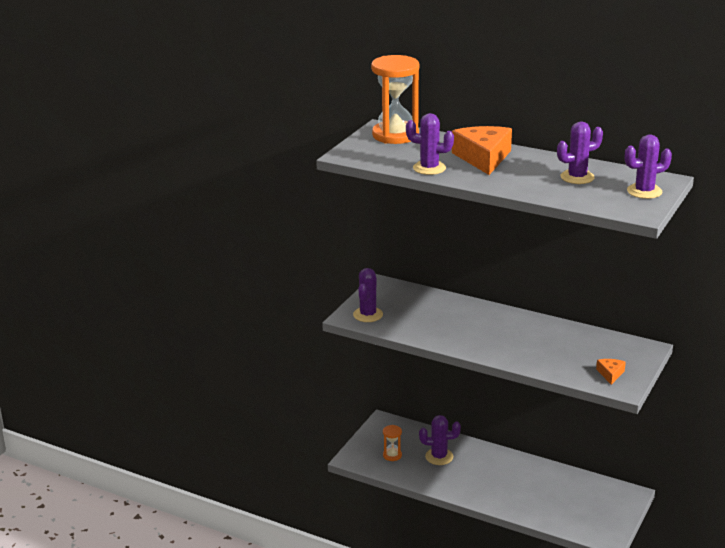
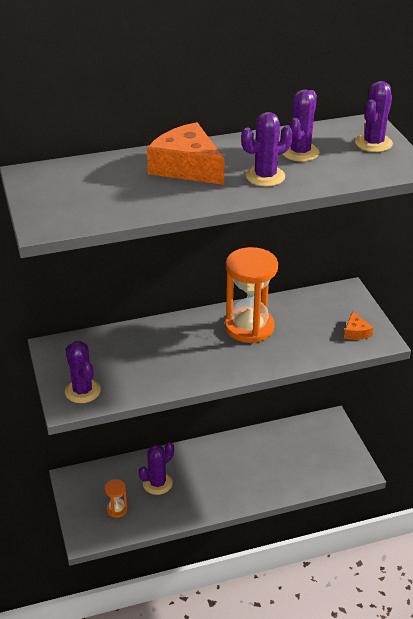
camera: 45 degrees left, 10 degrees up
(395, 135) = (58, 177): orange hourglass -> orange hourglass (249, 327)
(429, 168) = (156, 202): purple cactus -> purple cactus (265, 176)
(610, 374) = (356, 332): orange cheese -> orange cheese turned 150 degrees counterclockwise

